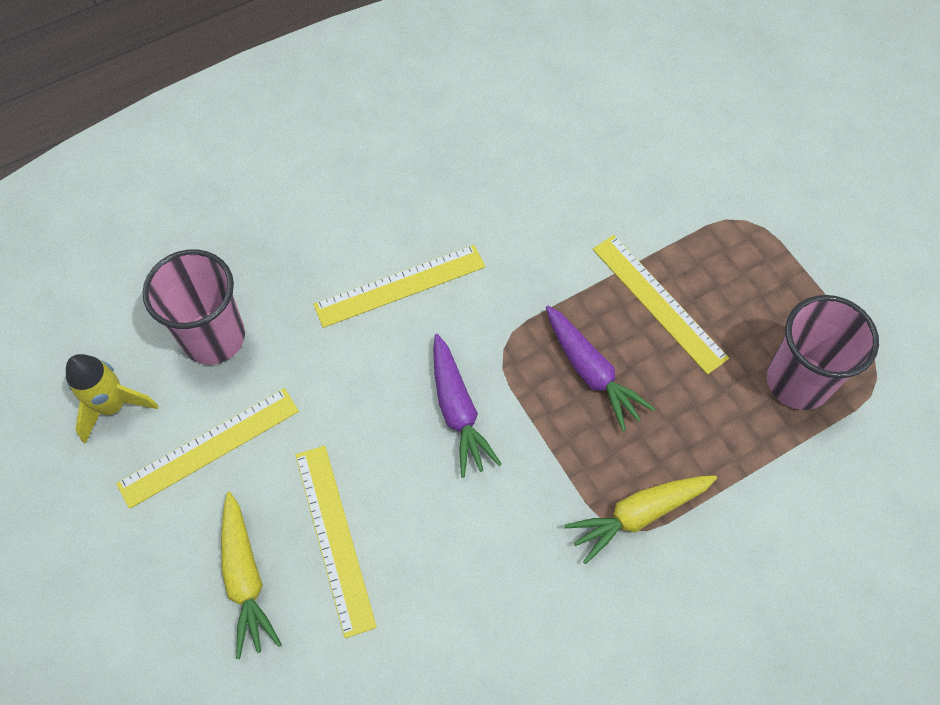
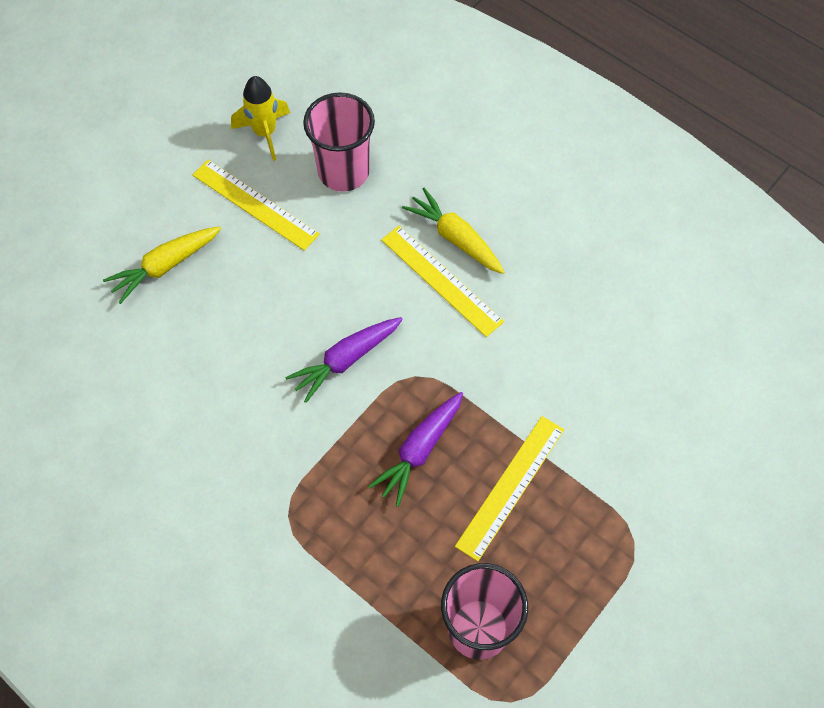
camera: 70 degrees right, 0 degrees up
(334, 538) = (213, 311): yellow ruler -> none
(638, 515) = (304, 524): yellow carrot -> yellow carrot (455, 238)

